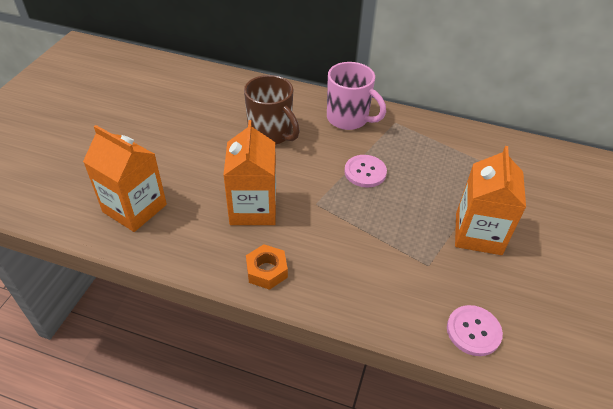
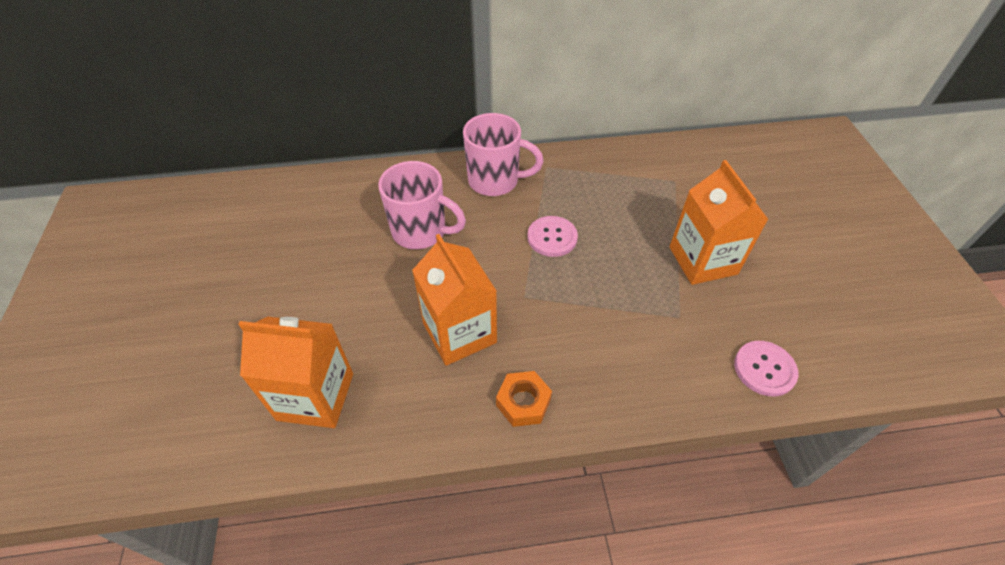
camera: 25 degrees left, 5 degrees up
(271, 134) = (421, 232): brown mug -> pink mug

